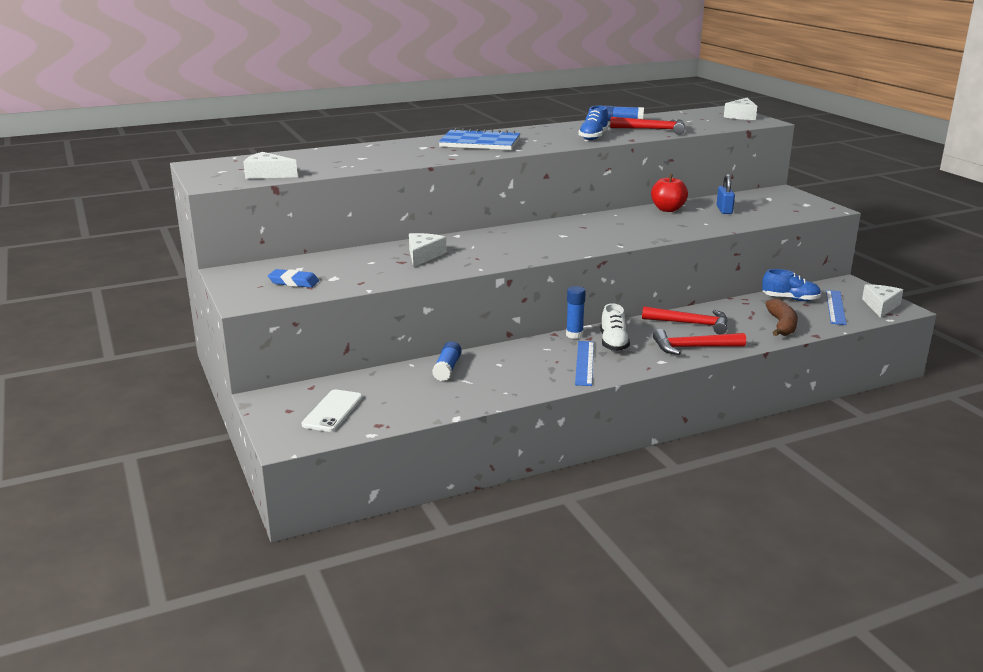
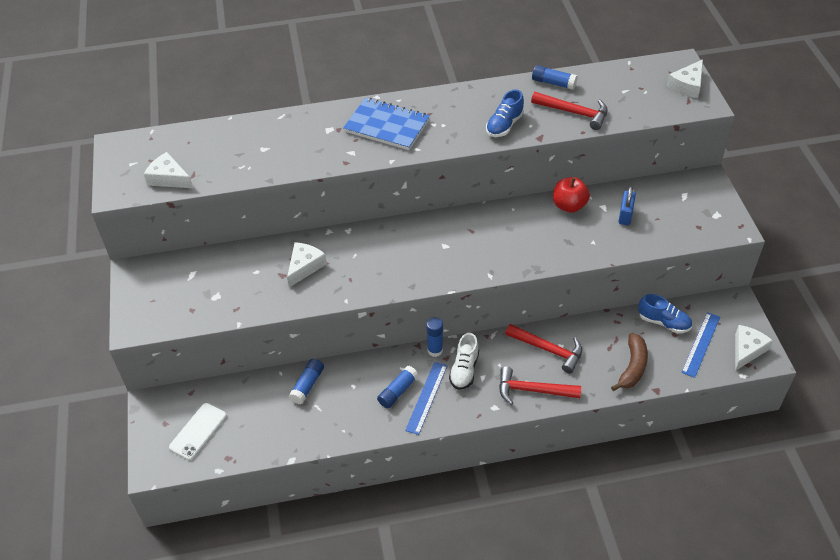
camera: 15 degrees right, 25 degrees up
(293, 282) = (181, 298): blue eraser -> none
(551, 362) = (398, 391): none -> blue glue stick

